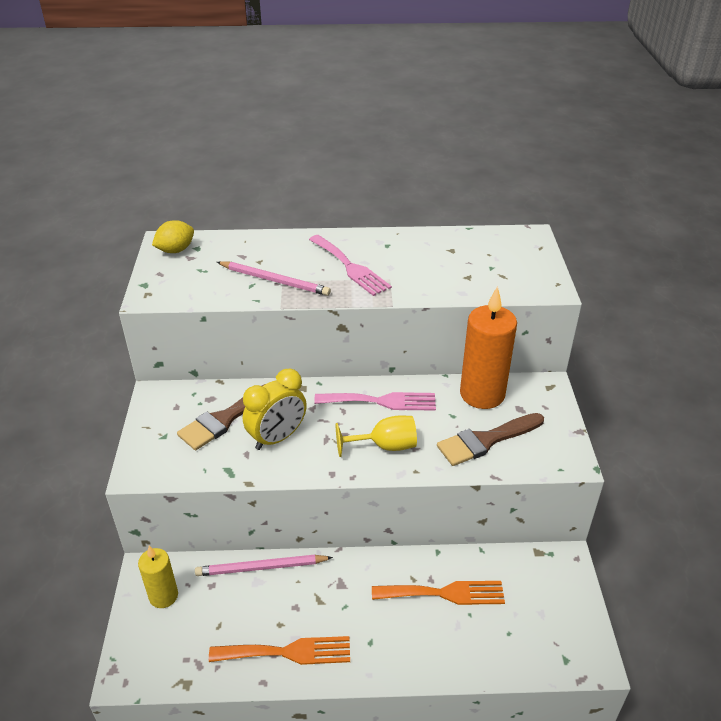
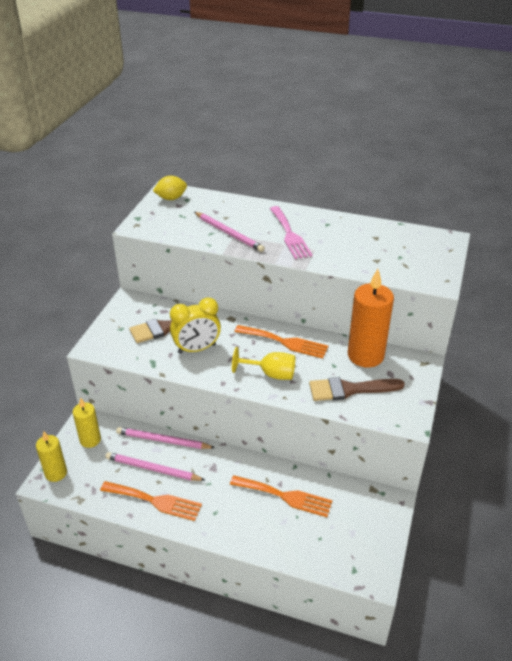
camera: 20 degrees right, 0 degrees up
(136, 657) = (56, 473): none -> yellow candle
(265, 610) = (152, 469): none -> pink pencil
(381, 401) = (285, 342): pink fork -> orange fork

